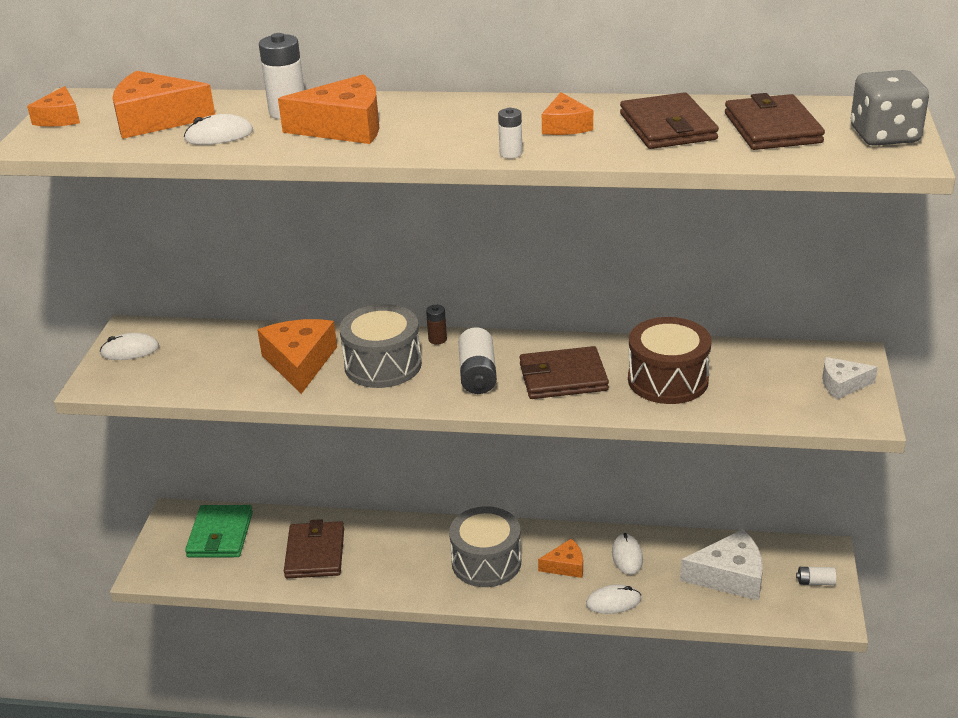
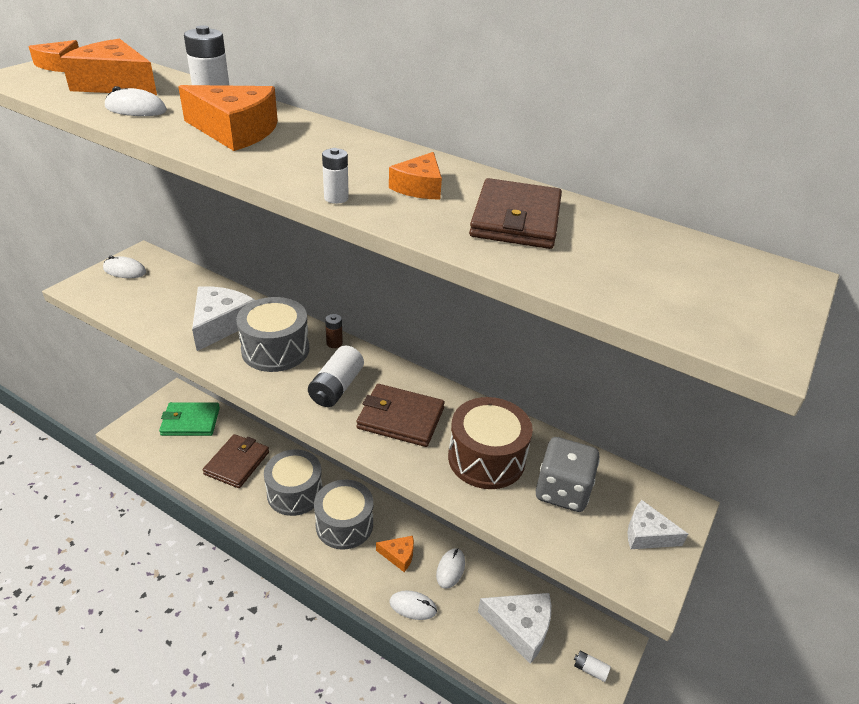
camera: 20 degrees right, 5 degrees up
(220, 535) = (190, 421): green wallet -> green wallet turned 60 degrees clockwise
(300, 363) = (221, 324): orange cheese -> white cheese
(407, 555) = (295, 493): none -> grey drum
(772, 128) = (625, 255): brown wallet -> none
(884, 136) = (750, 308): grey dice -> grey dice (562, 491)

